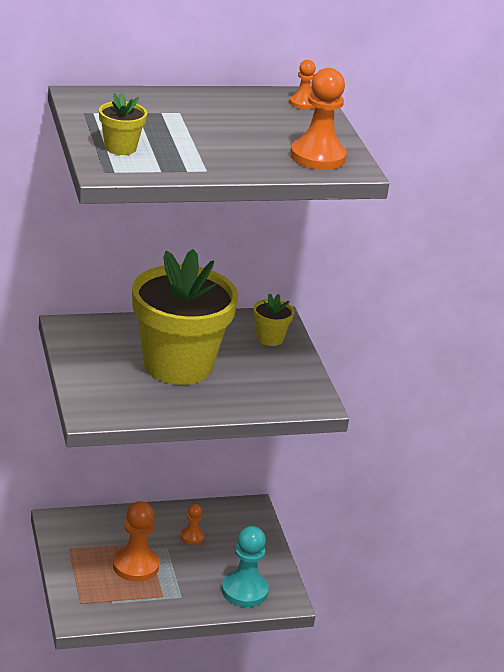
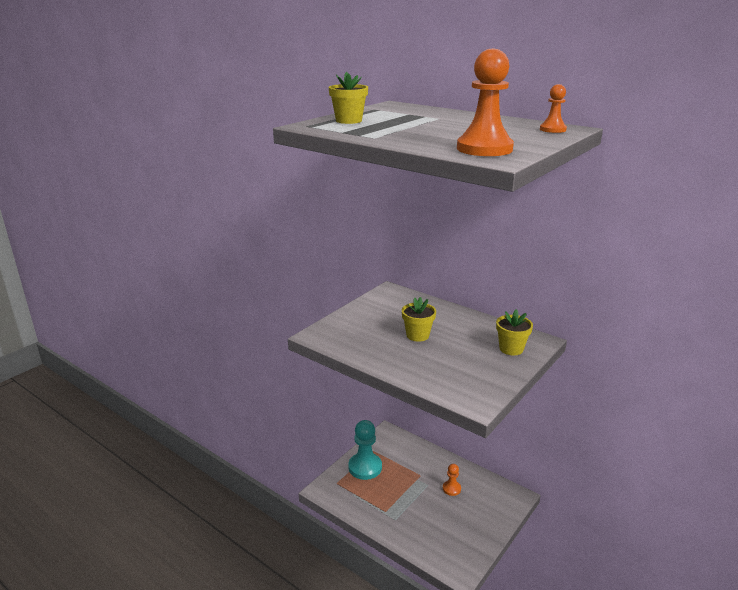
camera: 55 degrees right, 5 degrees down
(135, 566) = (394, 483): orange pawn -> none
(178, 365) = (417, 335): yellow flower pot -> yellow flower pot, size x0.41
(244, 591) = (439, 544): turquoise pawn -> turquoise pawn (365, 467)

